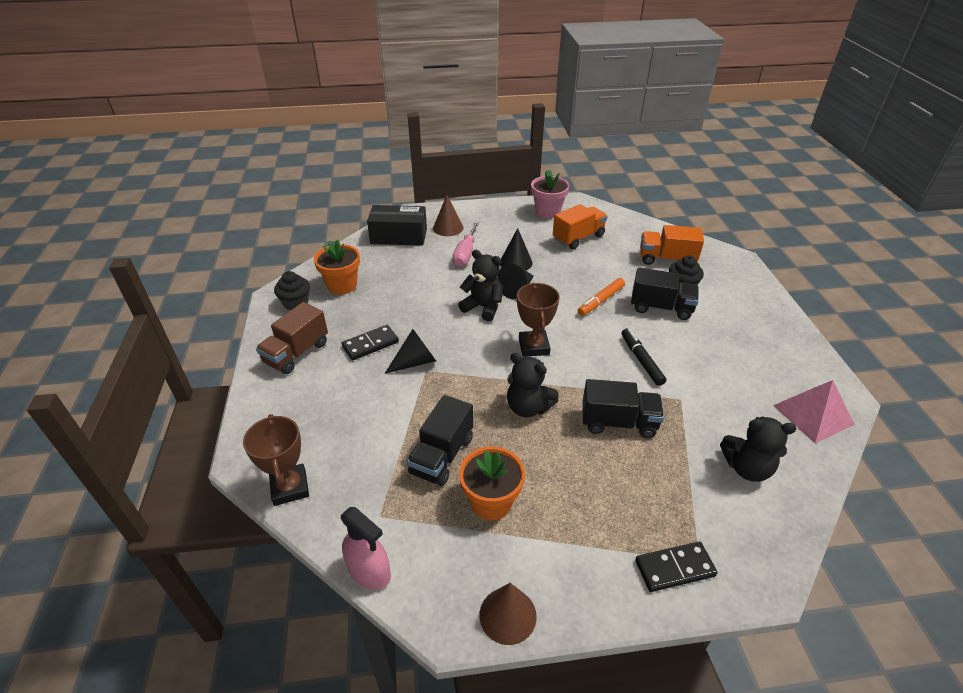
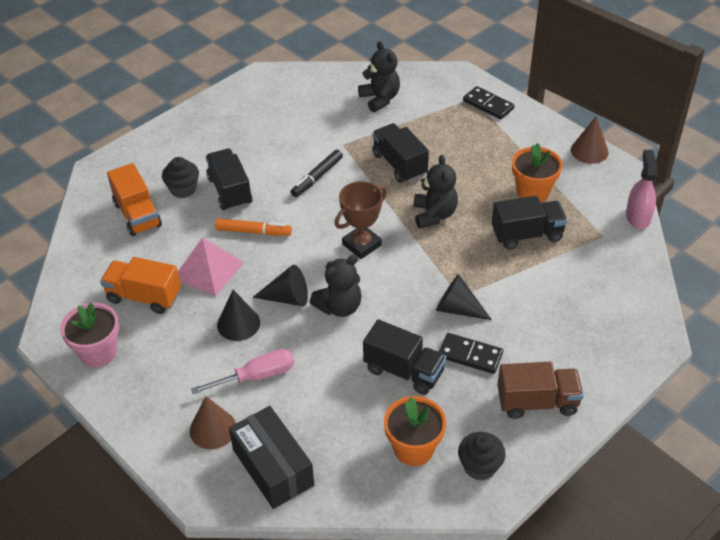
camera: 125 degrees left, 5 degrees up
(290, 487) = (642, 295): brown trophy -> none
(397, 309) = (404, 371): none -> black truck
(483, 307) = (339, 307): black teddy bear -> black teddy bear turned 120 degrees counterclockwise
(813, 414) = (297, 84): pink pyramid -> pink pyramid (208, 270)

